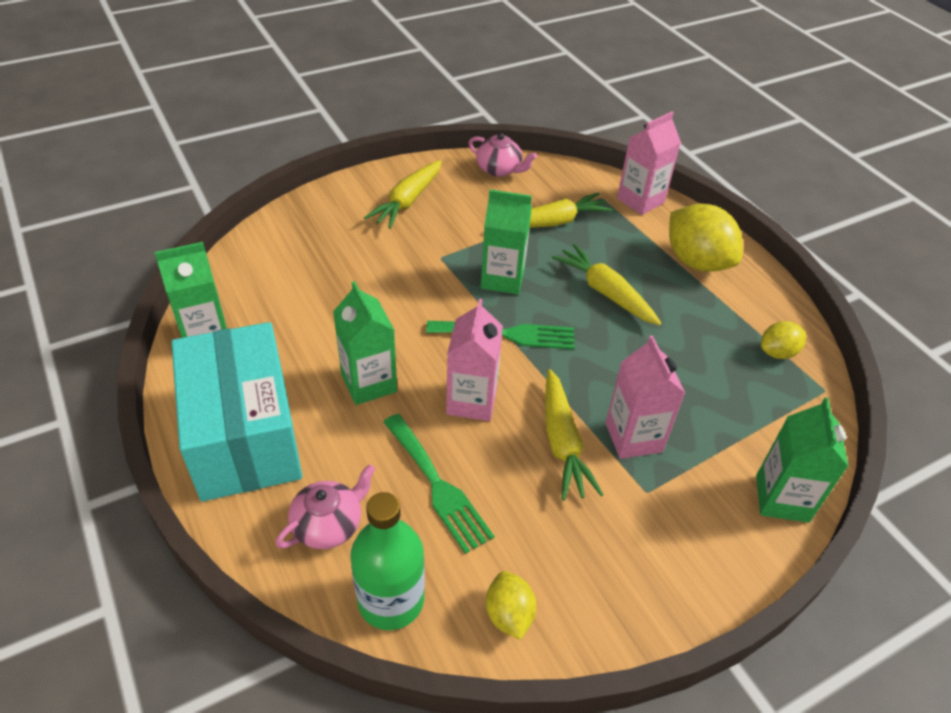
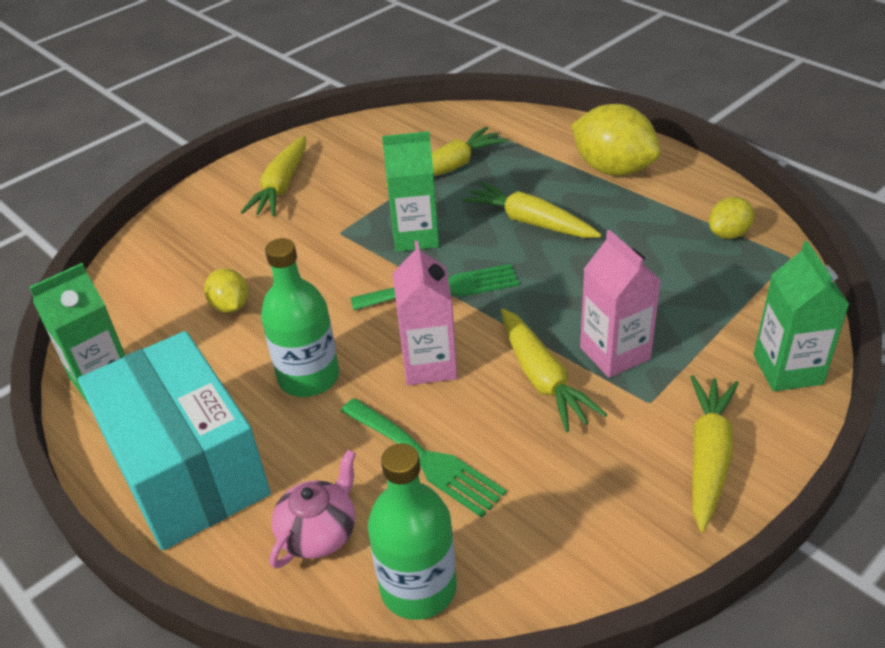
camera: 10 degrees left, 5 degrees down
(369, 383) = (309, 377): green carton -> green bottle
(499, 169) = (370, 131): pink teapot -> none
(509, 614) = (552, 563): yellow lemon -> yellow lemon (230, 306)
(640, 200) = (532, 125): pink carton -> none
(679, 559) = (708, 457): none -> yellow carrot

